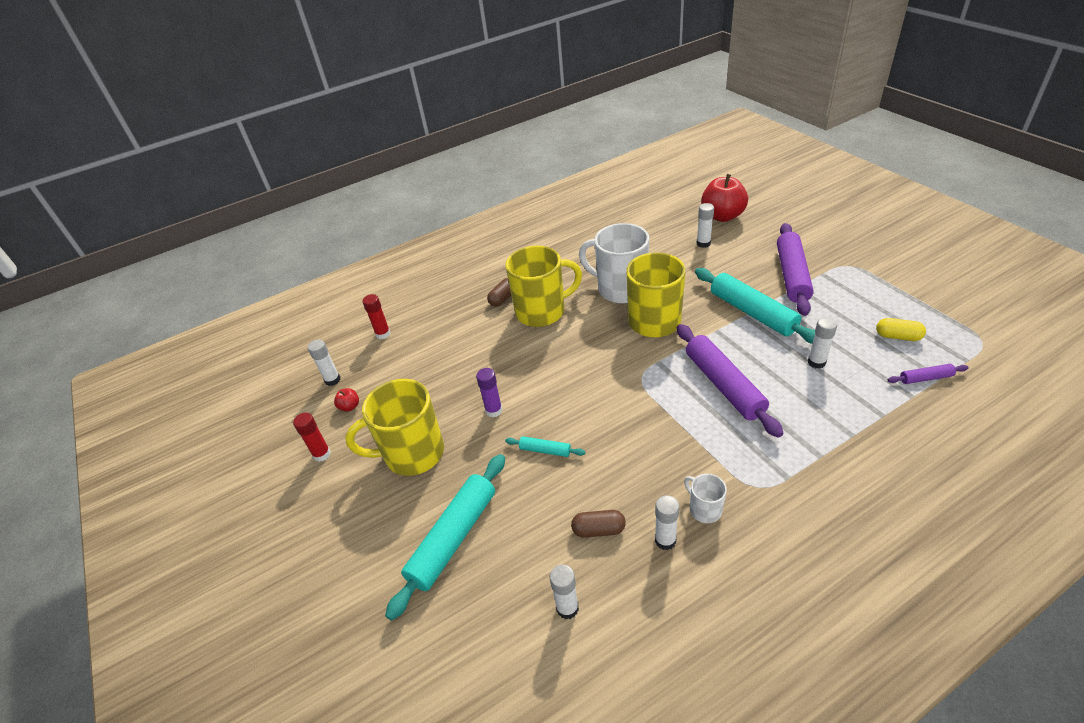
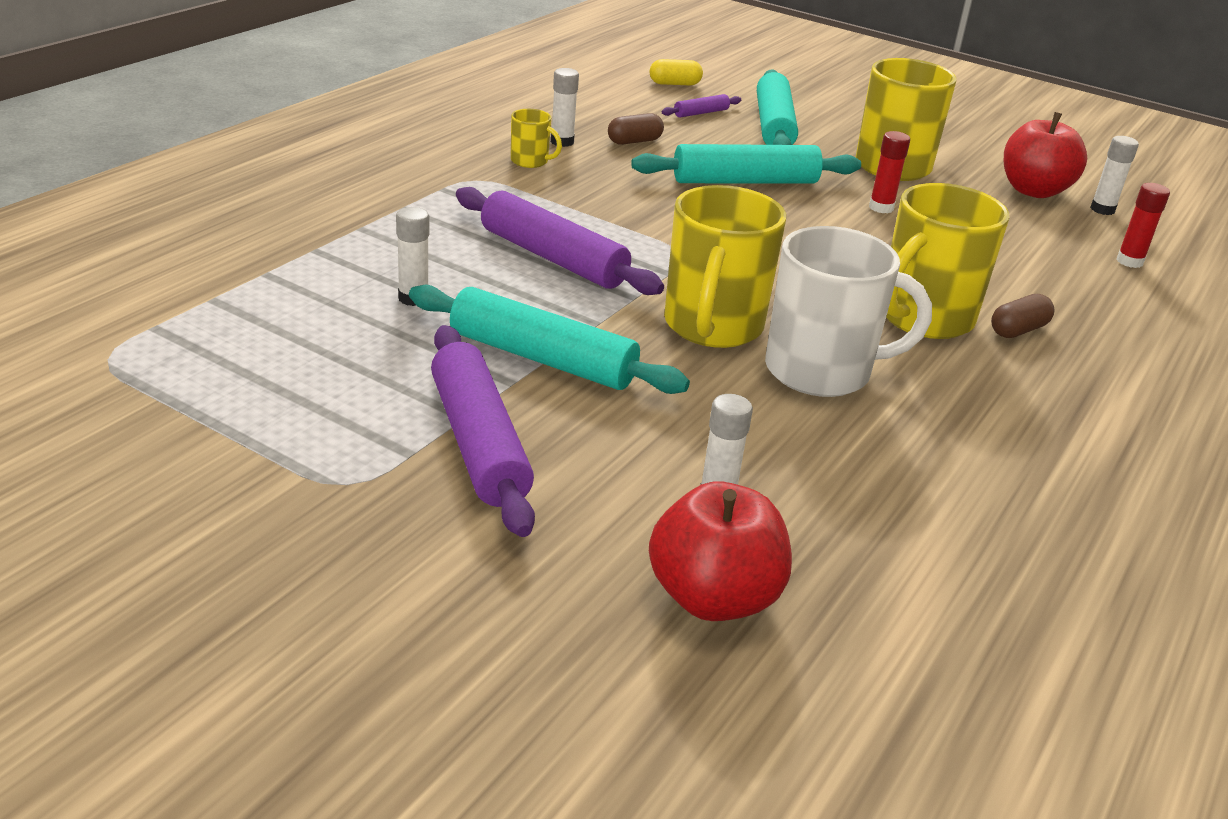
camera: 145 degrees right, 10 degrees down
(322, 454) = (994, 157): red glue stick -> red glue stick (881, 208)
(349, 406) = (1033, 191): red apple -> red apple, size x2.34
(494, 410) = (848, 204): purple glue stick -> none
(503, 298) = (1018, 330): brown capsule -> brown capsule turned 45 degrees clockwise
(545, 450) = (745, 181): turquoise rolling pin -> turquoise rolling pin, size x2.16
(567, 608) = (629, 106): white glue stick -> none
(704, 509) = (530, 161): white mug -> yellow mug
(898, 336) = (266, 349): yellow capsule -> yellow capsule (674, 84)
(925, 378) = (235, 297): purple rolling pin -> purple rolling pin (701, 113)

